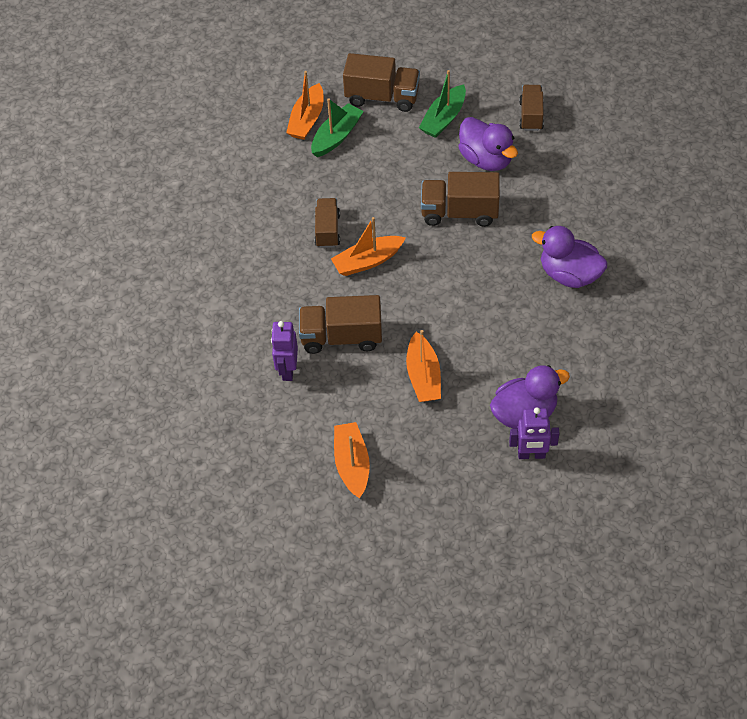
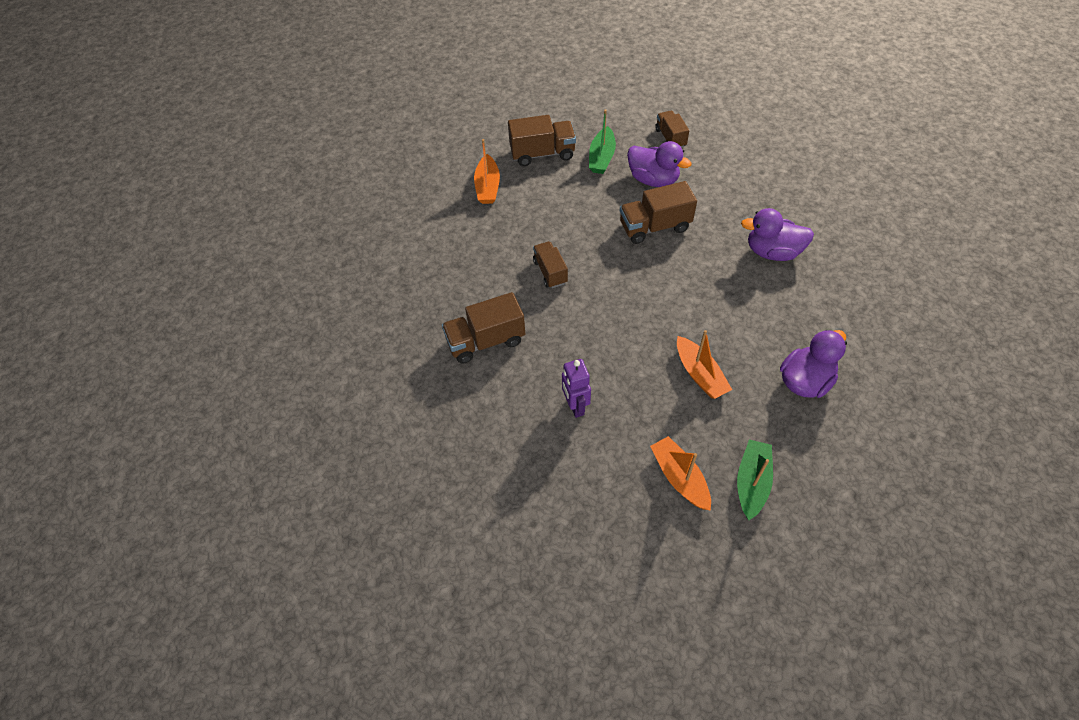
camera: 20 degrees left, 0 degrees up
(336, 136) = (519, 193): green boat -> green boat (752, 482)
(341, 337) = (609, 361): brown truck -> brown truck (485, 341)
(367, 261) = (598, 288): orange boat -> none
(531, 455) = (832, 416): purple robot -> none

